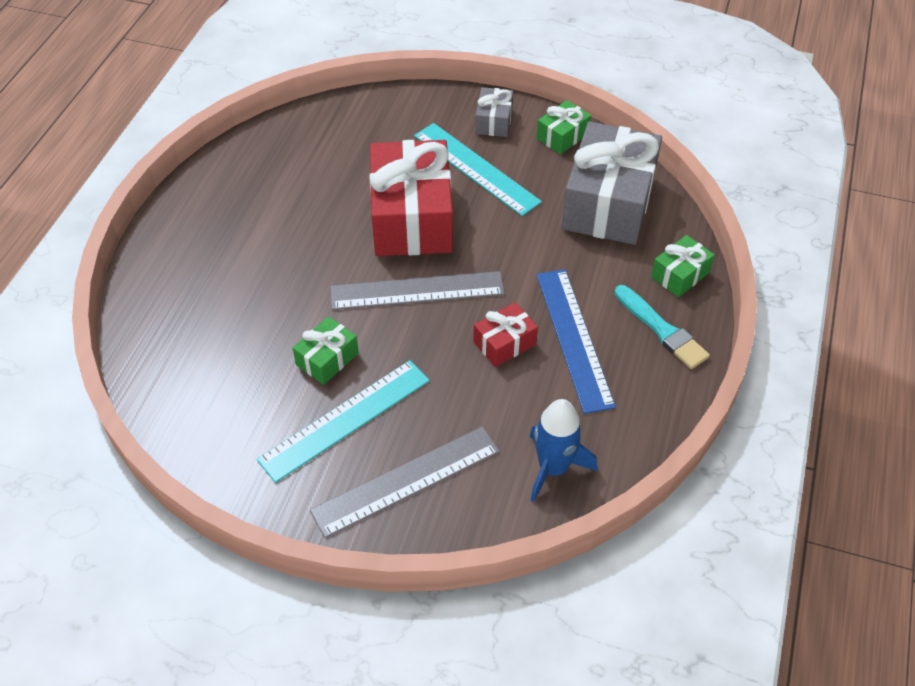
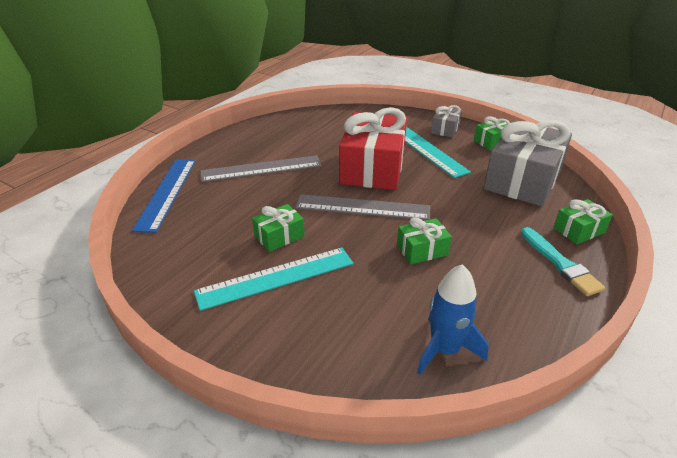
camera: 15 degrees right, 15 degrees down
(406, 481) = (308, 332): grey ruler -> grey ruler (261, 169)
(504, 343) = (422, 250): red gift -> green gift
(574, 338) = (481, 256): blue ruler -> blue ruler (167, 193)

